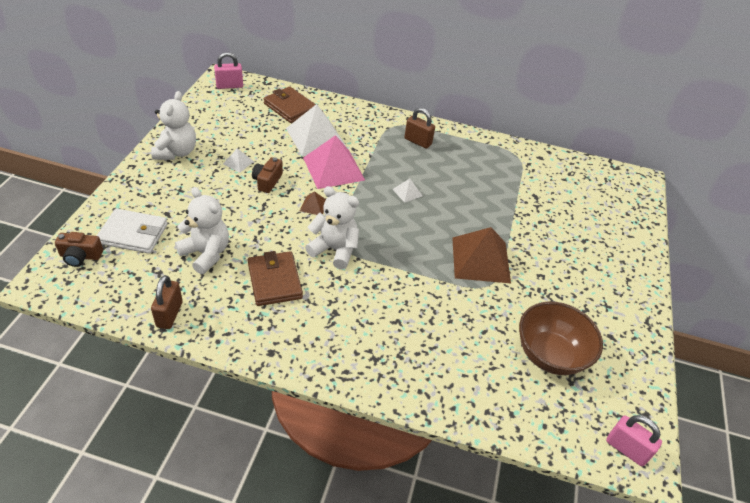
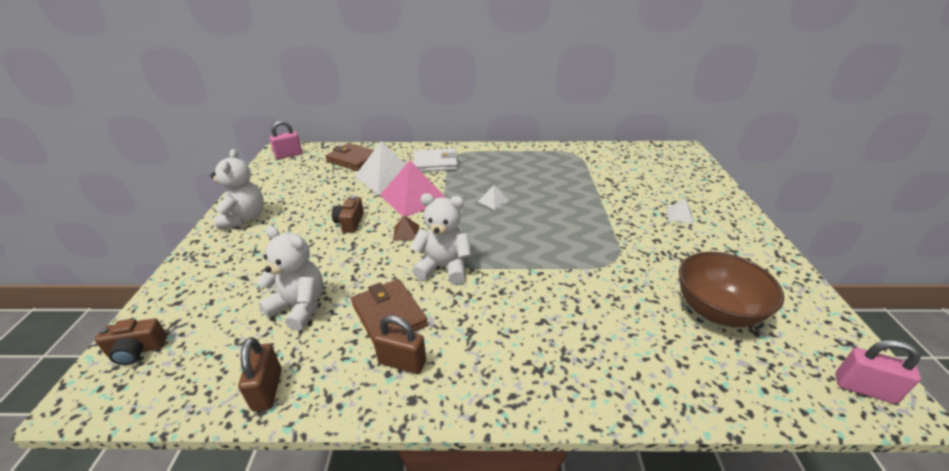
camera: 10 degrees left, 10 degrees down
(133, 234) = (205, 308): white wallet -> white wallet (435, 163)
(238, 162) = (314, 213): white pyramid -> white pyramid (679, 215)
(417, 141) = (483, 161): brown padlock -> brown padlock (402, 362)
(481, 259) = (593, 240): brown pyramid -> none

